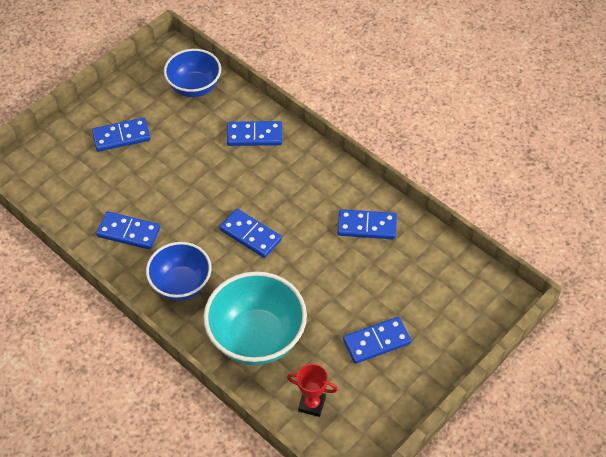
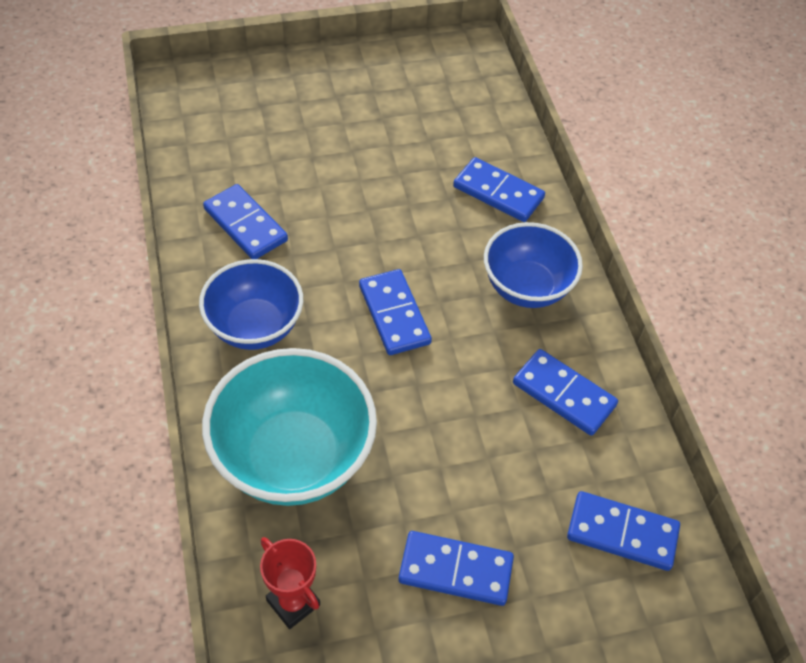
camera: 30 degrees right, 0 degrees up
(121, 136) = (331, 109): blue domino -> blue domino (622, 533)
(194, 87) = (467, 97): blue bowl -> blue bowl (526, 287)

